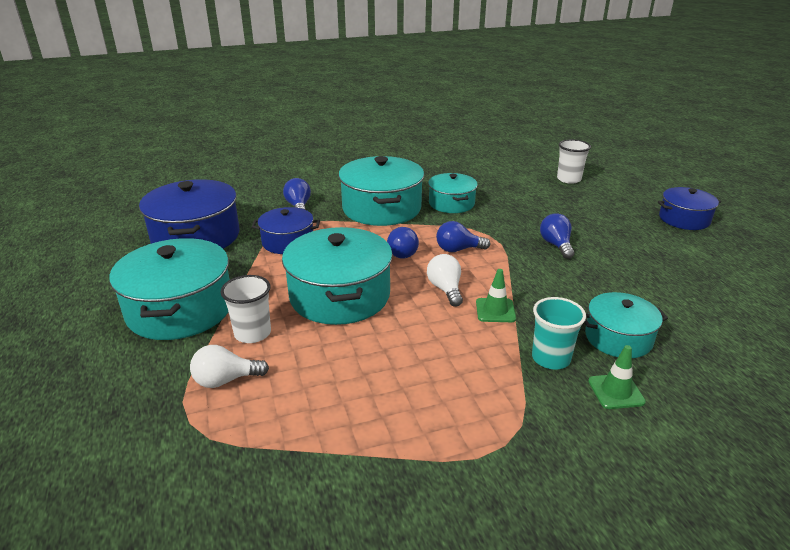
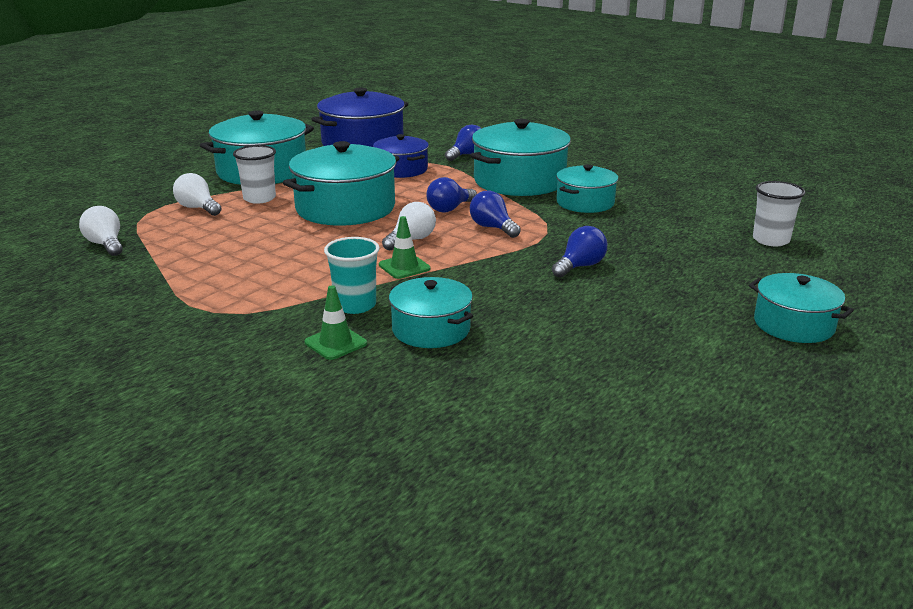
camera: 55 degrees right, 5 degrees down
(248, 482) = (106, 244): none -> white light bulb
(684, 219) = (793, 325): blue pot -> turquoise pot

